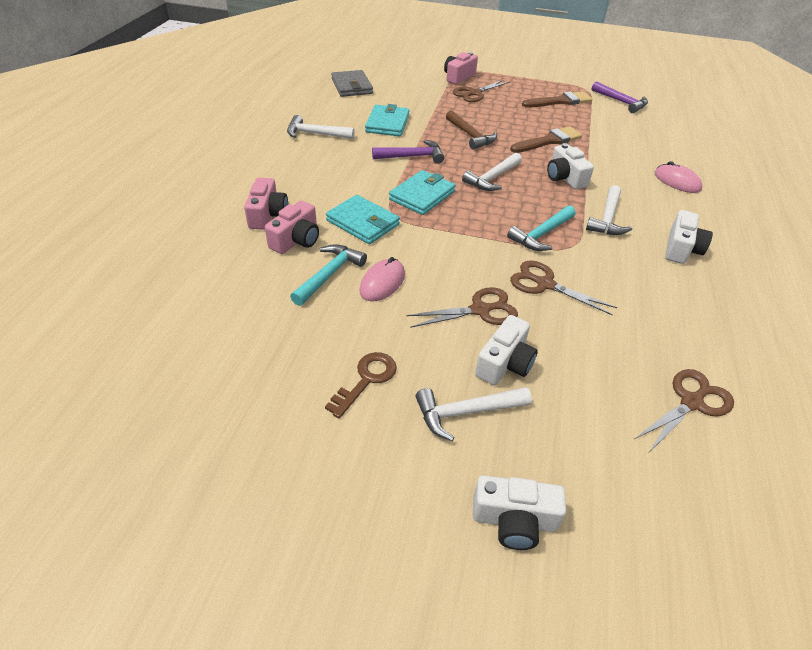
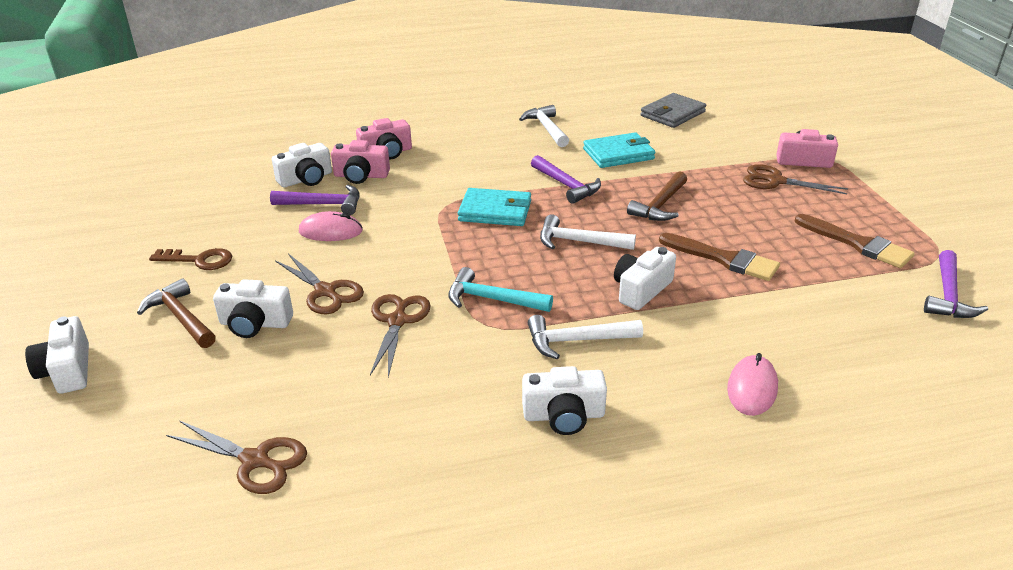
camera: 65 degrees right, 10 degrees down
(267, 273) = (306, 179): none -> white camera
(329, 275) = (323, 204): turquoise hammer -> purple hammer
(362, 222) = (415, 196): turquoise wallet -> none
(466, 412) = (181, 317): white hammer -> brown hammer

